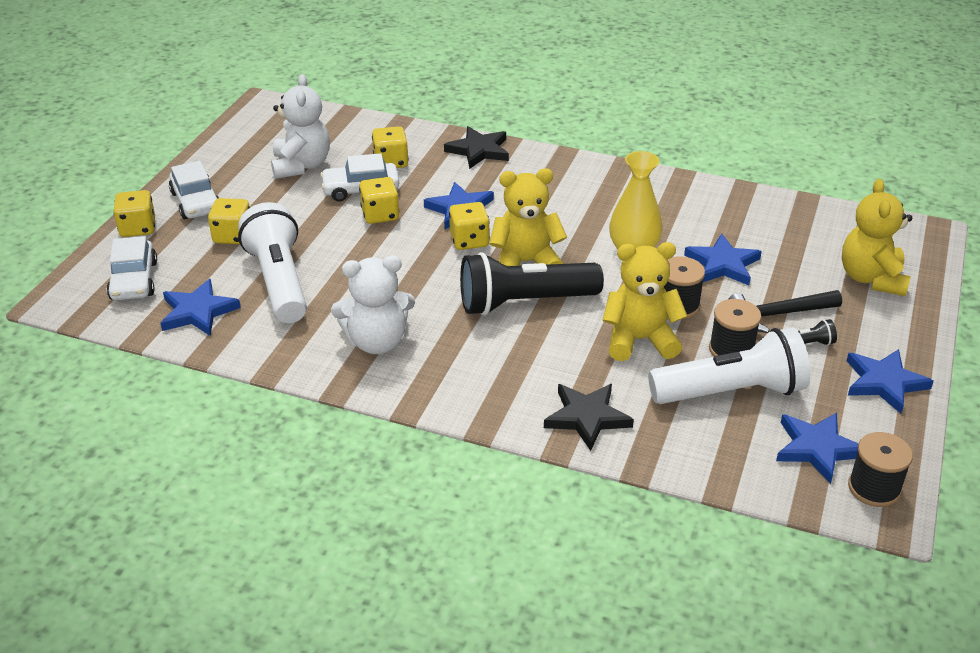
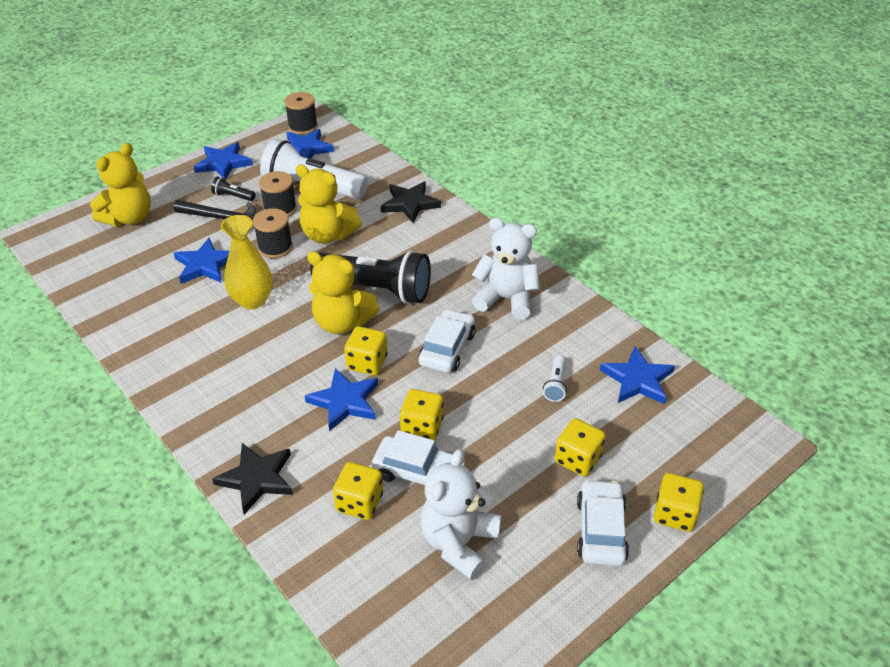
camera: 150 degrees left, 5 degrees up
(134, 280) = (689, 439): white car -> white car (447, 348)
(279, 281) = (555, 385): white flashlight -> white flashlight, size x0.41

